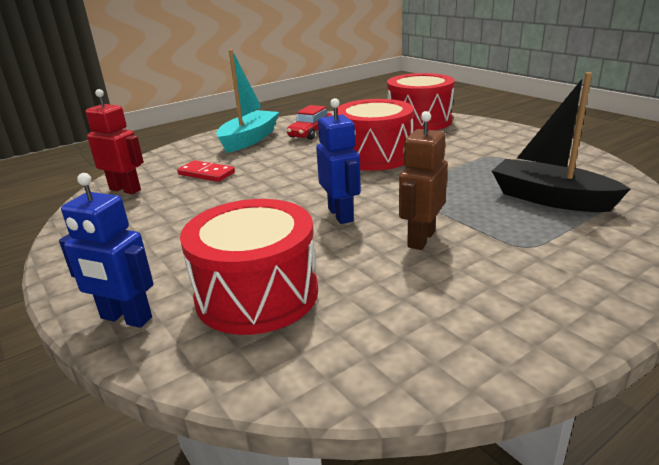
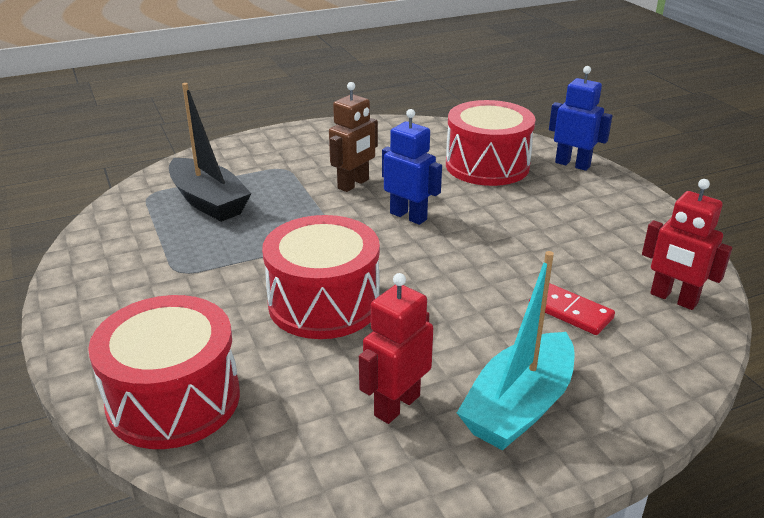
camera: 170 degrees left, 5 degrees up
(310, 133) = (396, 405): red car -> red robot
(341, 215) = (408, 216): blue robot -> blue robot turned 135 degrees clockwise

